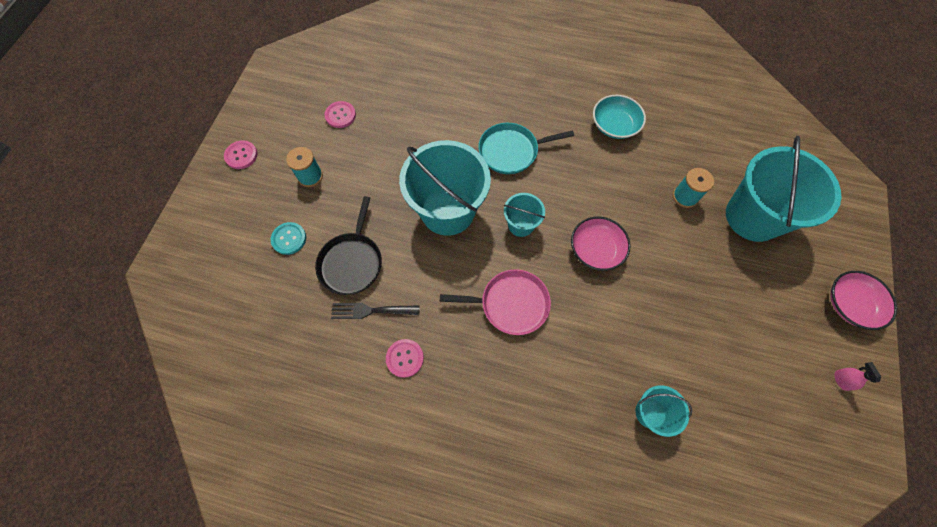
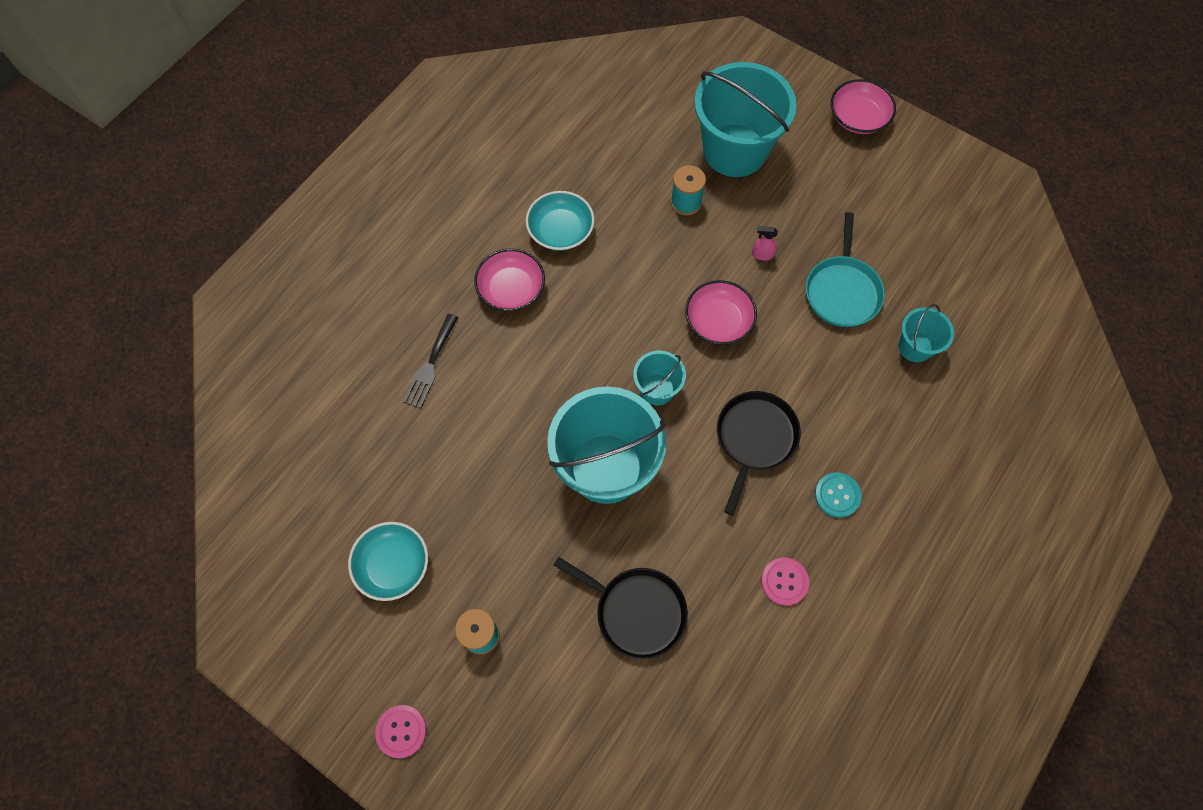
camera: 70 degrees left, 0 degrees up
(289, 239) = (571, 688): turquoise button -> turquoise button (837, 495)
(340, 115) = (393, 565): pink button -> turquoise bowl
(371, 311) = (711, 605): black fork -> black fork (430, 365)
(510, 304) = (754, 439): pink pan -> black pan
(511, 151) = (548, 361): turquoise pan -> turquoise pan (842, 291)
(554, 112) = (511, 289): none -> pink bowl
(841, 380) = (928, 166): pink spray bottle -> pink spray bottle (762, 254)

